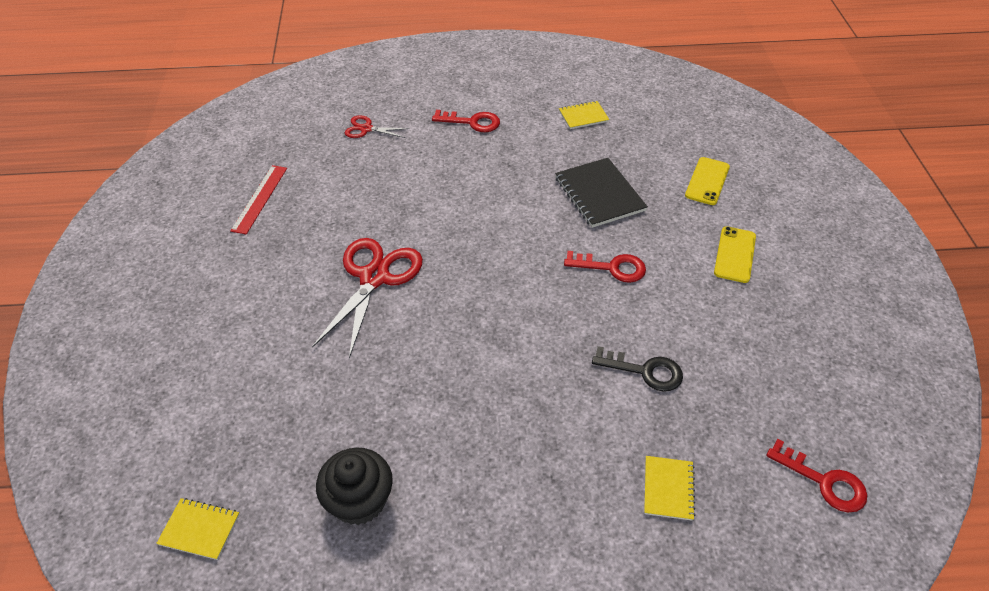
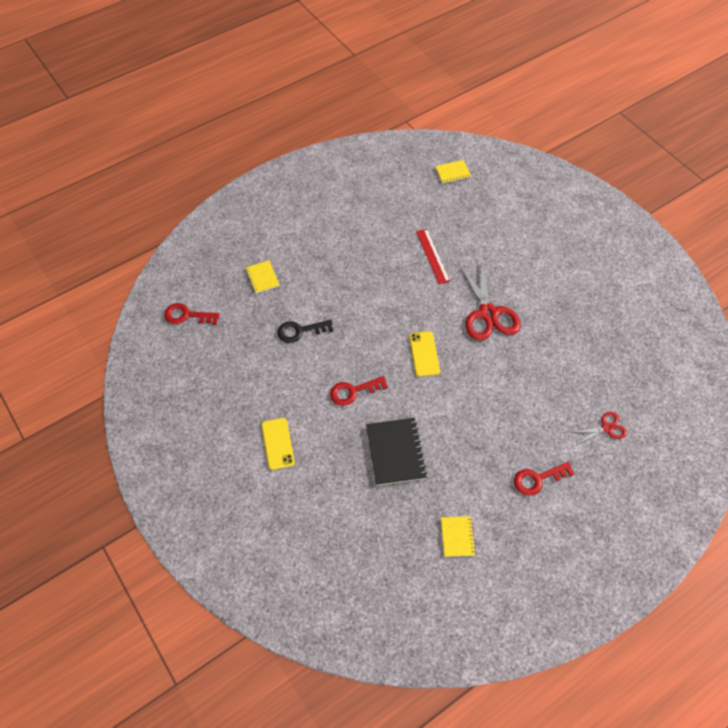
camera: 150 degrees right, 10 degrees up
(260, 198) = (609, 331): red ruler -> red ruler (432, 256)
(359, 500) = (398, 210): black cupcake -> none
(583, 116) = (457, 537): yellow notebook -> yellow notebook turned 45 degrees counterclockwise
(599, 194) = (395, 452): black notebook -> black notebook turned 45 degrees clockwise
(707, 181) = (323, 509): yellow phone -> yellow phone (424, 354)

